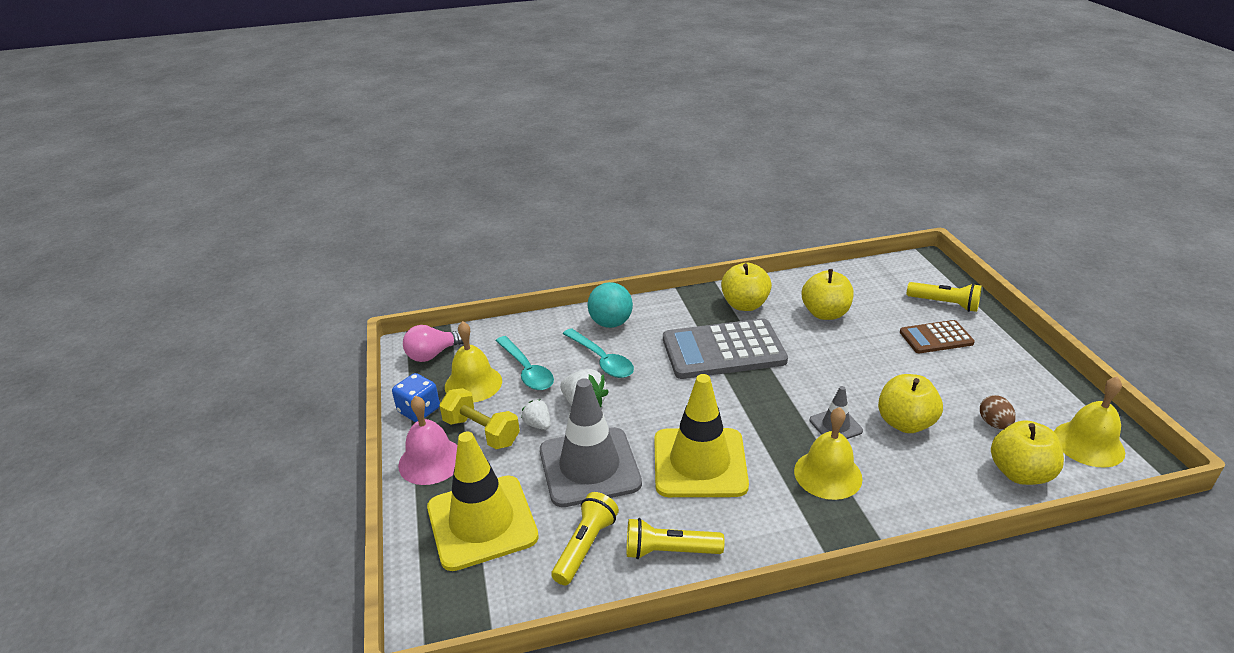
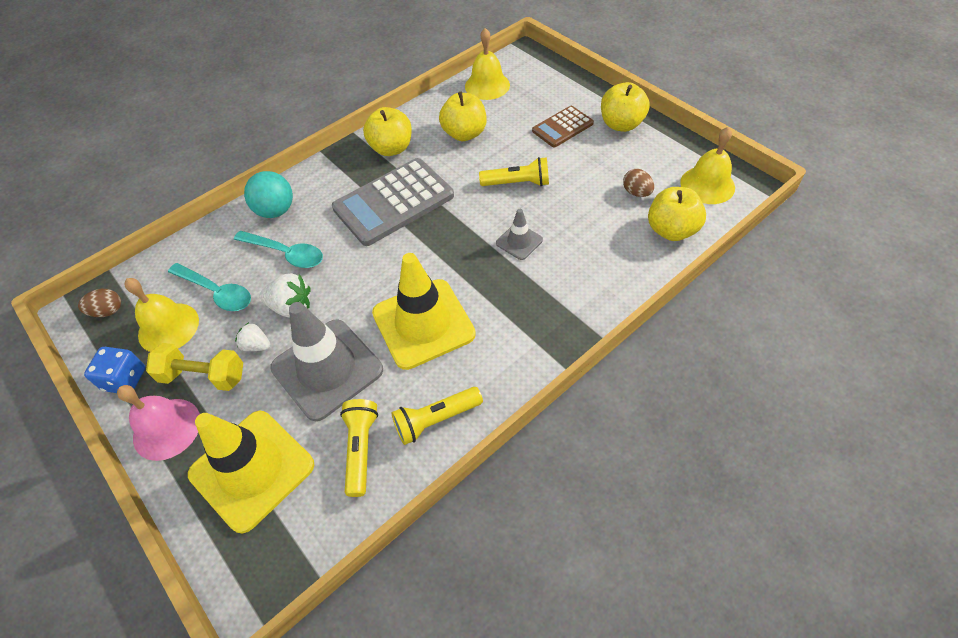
camera: 25 degrees left, 20 degrees up
(433, 354) = (108, 311): pink light bulb -> brown egg
(828, 474) = (532, 290): yellow bell -> yellow bell (487, 85)
(905, 423) = (571, 218): yellow apple -> yellow apple (621, 124)
(944, 304) = (556, 92): yellow flashlight -> yellow flashlight (517, 183)

